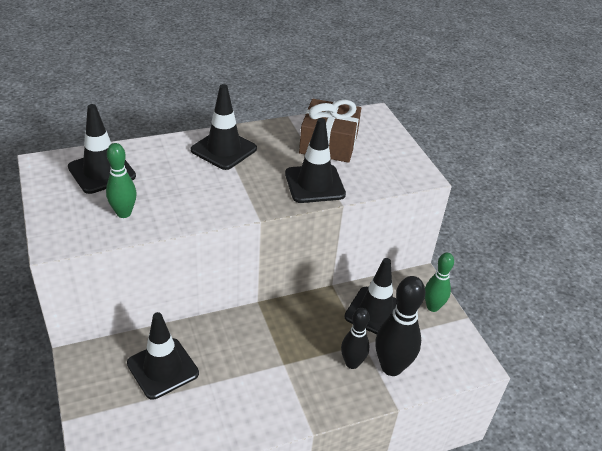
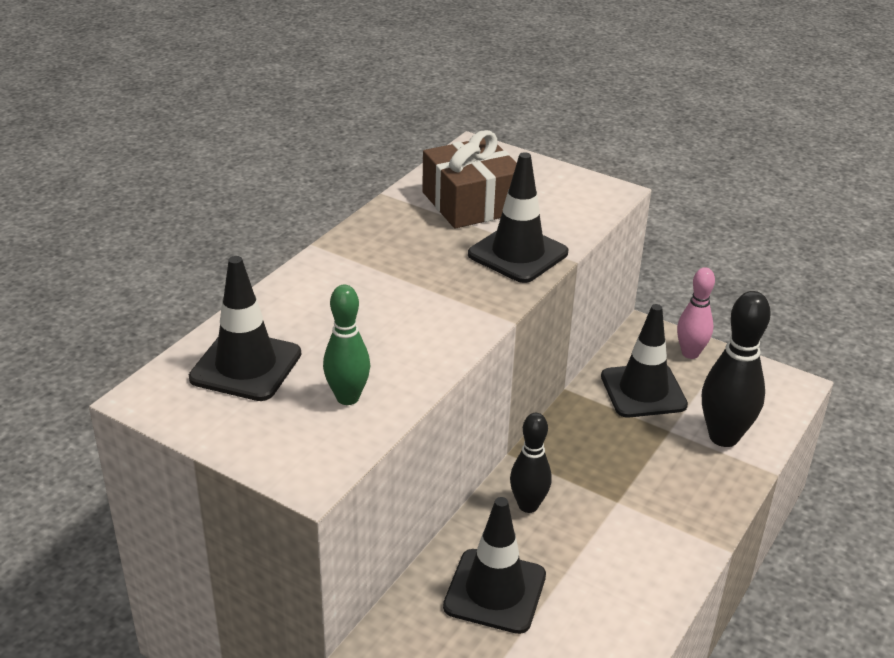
camera: 35 degrees left, 5 degrees down
(224, 149) = (361, 265): black traffic cone -> none
(352, 363) = (683, 457): black bowling pin -> black bowling pin (528, 505)
(432, 307) = (690, 353): green bowling pin -> pink bowling pin

